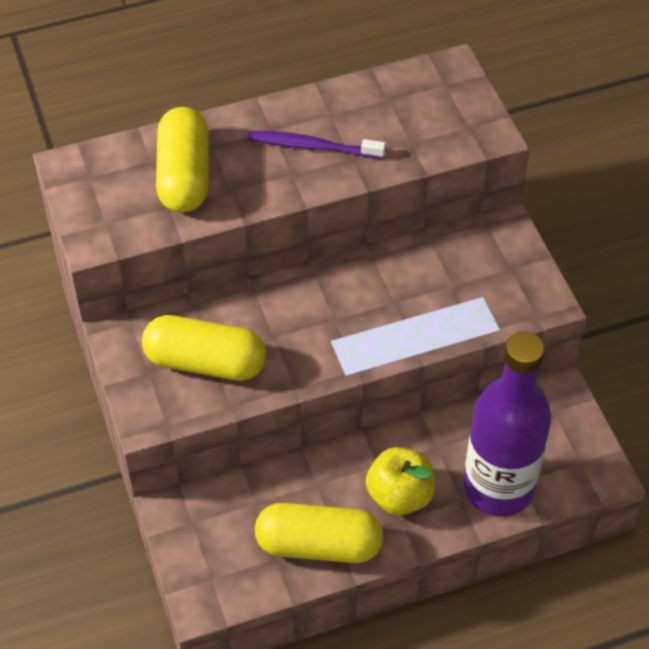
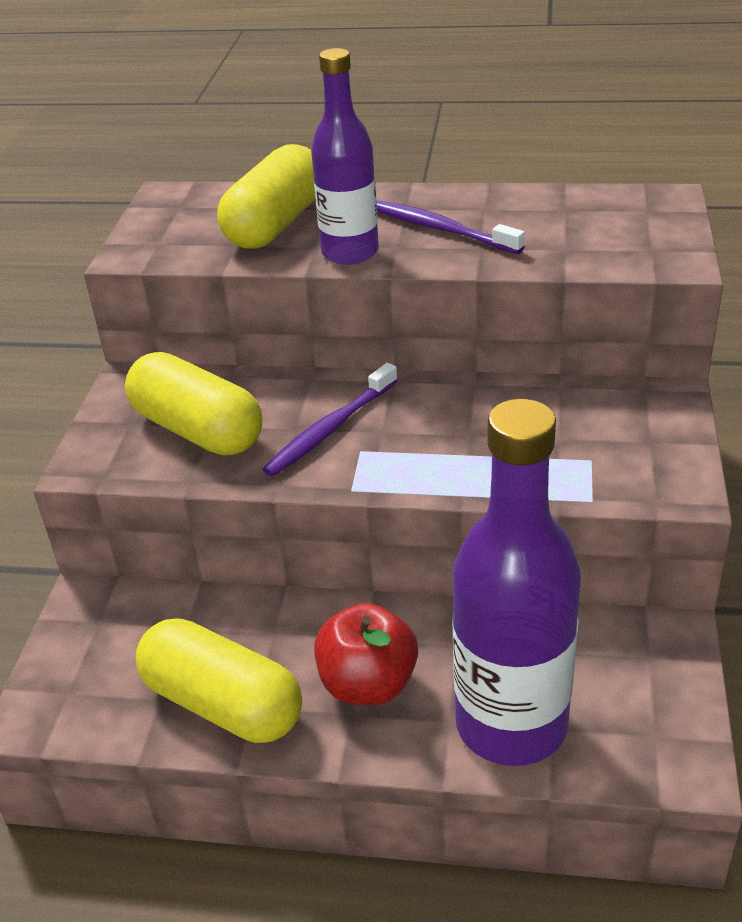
camera: 30 degrees right, 15 degrees down
(262, 191) = (350, 253): none -> purple bottle
(299, 329) = (330, 429): none -> purple toothbrush
(400, 495) = (368, 684): yellow apple -> red apple

